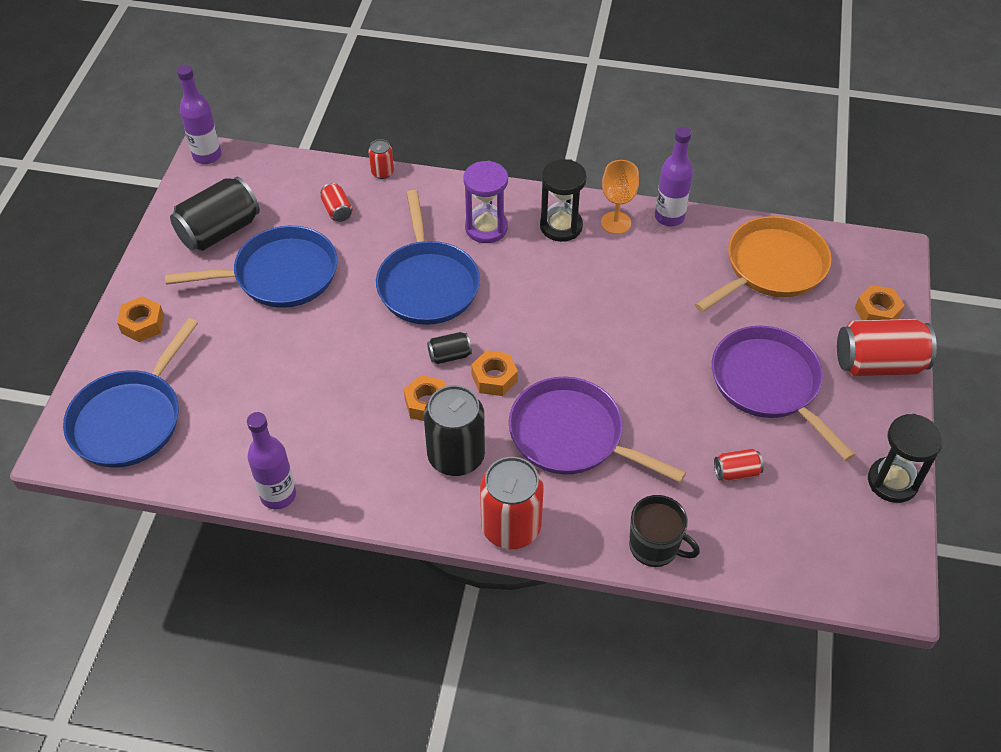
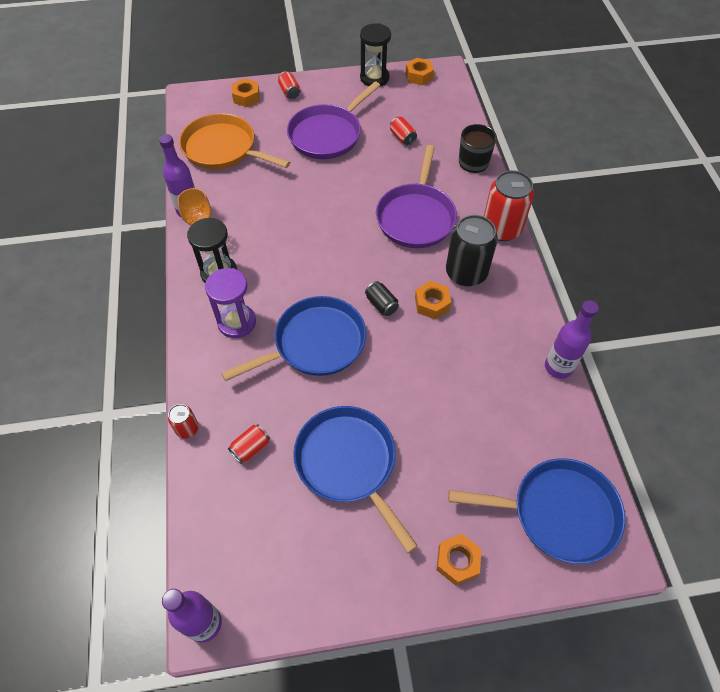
camera: 110 degrees left, 5 degrees up
(219, 231) = (313, 549): black can -> none
(494, 378) = (389, 271): orange nut -> orange nut (419, 76)
(878, 364) = (289, 92): red can -> red can, size x0.48

